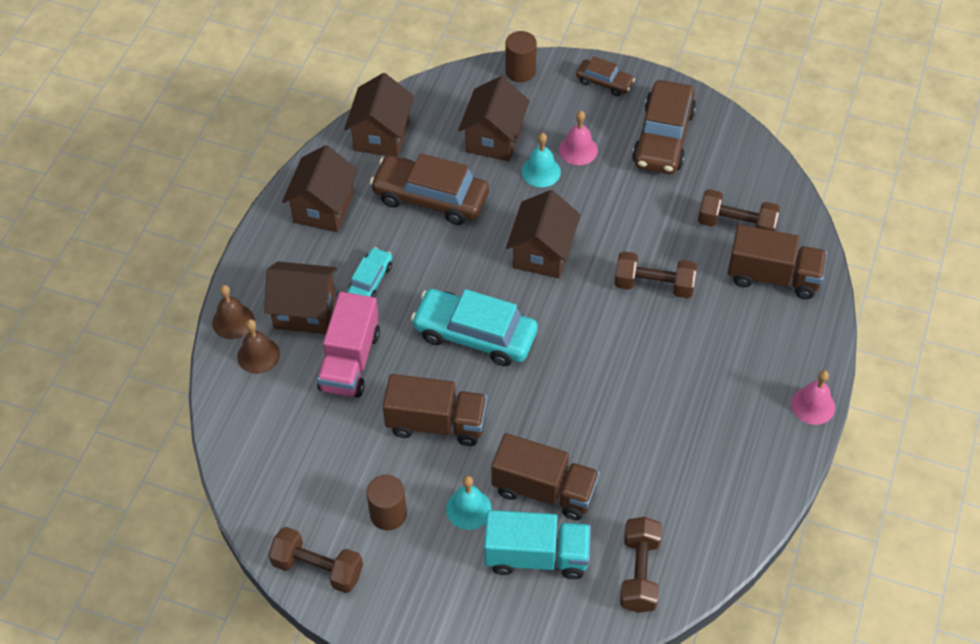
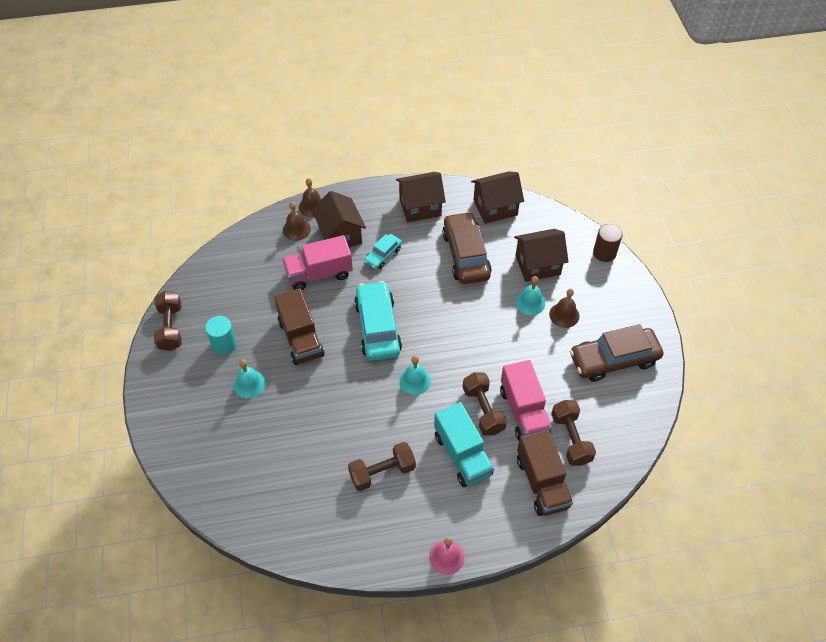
camera: 60 degrees right, 0 degrees up
(370, 280) = (383, 255): turquoise car -> turquoise car turned 135 degrees clockwise
(388, 514) = (224, 344): brown cylinder -> turquoise cylinder
(536, 556) = (235, 437): turquoise truck -> turquoise truck (462, 455)
(542, 253) = (465, 334): brown house -> none
(544, 490) = (285, 419): brown truck -> none
(574, 332) = (415, 381): none -> turquoise bell
(578, 150) = (564, 315): pink bell -> brown bell
(604, 82) = (634, 303): brown car -> none
(639, 573) = (252, 502): brown dumbbell -> brown dumbbell (382, 472)
(678, 249) = (523, 411): none -> pink truck

